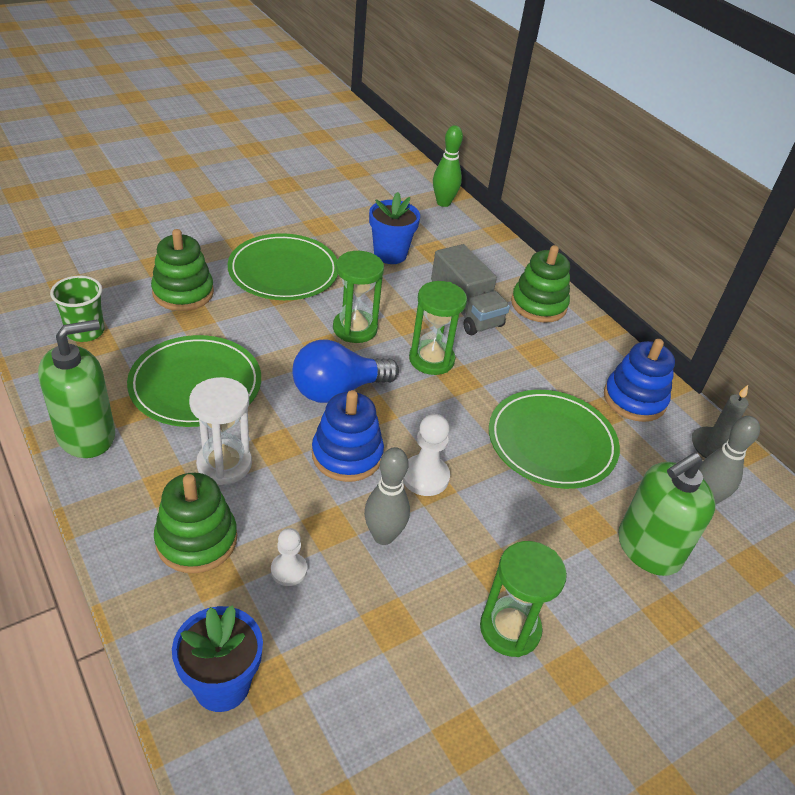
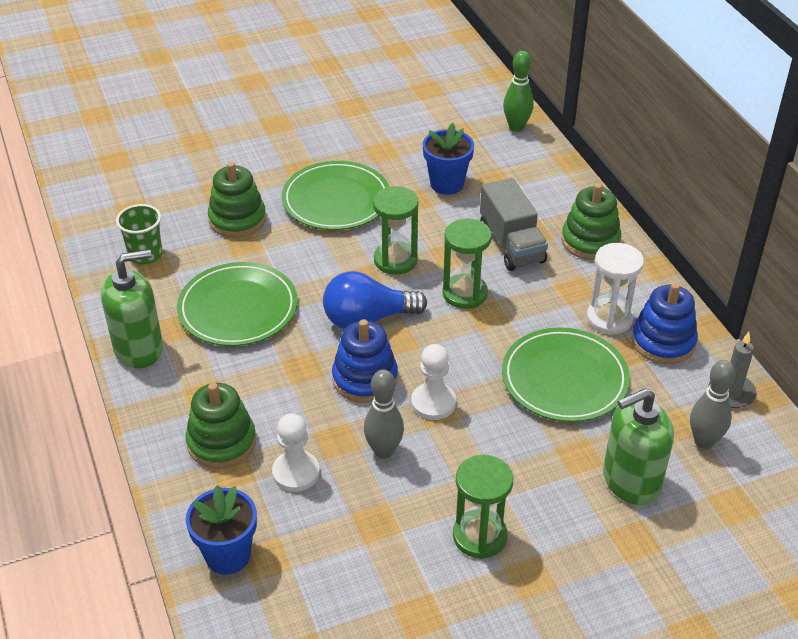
camera: 15 degrees right, 0 degrees up
(224, 464) = (253, 380): white hourglass -> white hourglass (609, 319)
(289, 570) = (296, 473): white pawn -> white pawn, size x1.50

